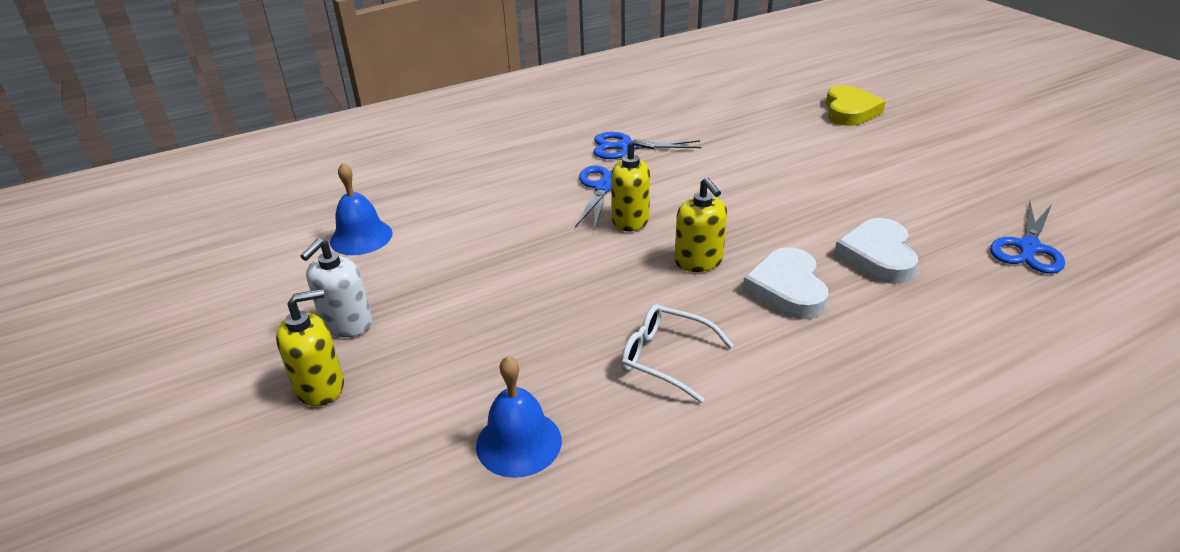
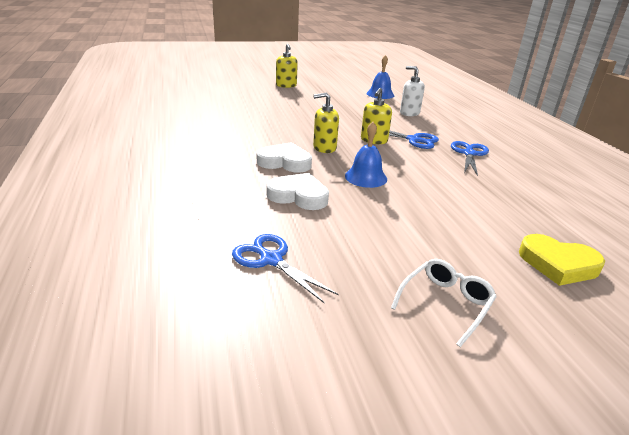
camera: 100 degrees right, 5 degrees down
(347, 324) = (319, 89): white soap dispenser -> white soap dispenser (409, 113)
(519, 442) = (234, 103): blue bell -> blue bell (366, 177)
(666, 358) = (256, 128): white glasses -> white glasses (445, 304)

